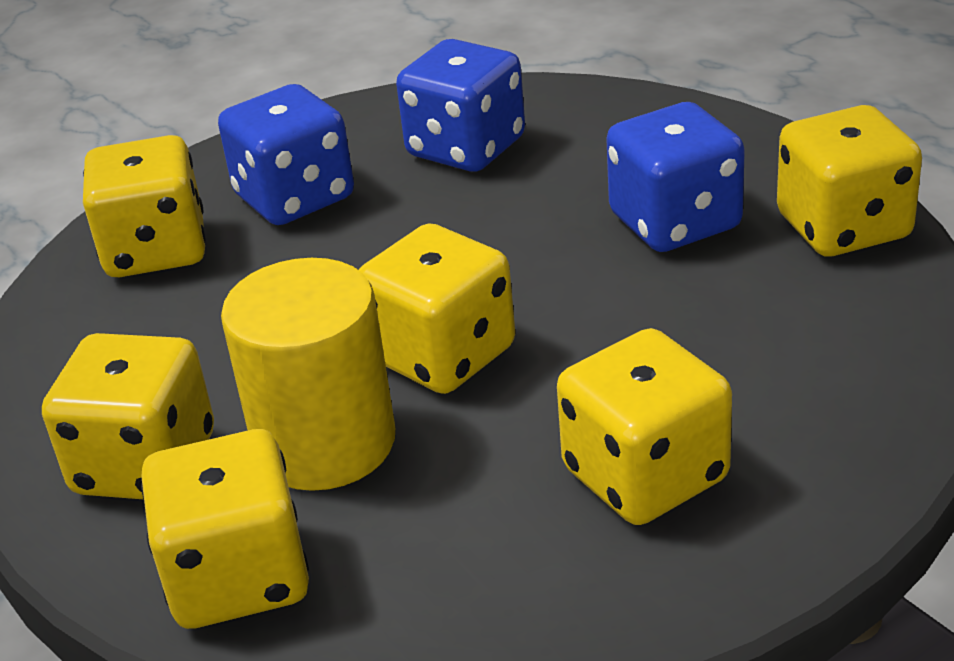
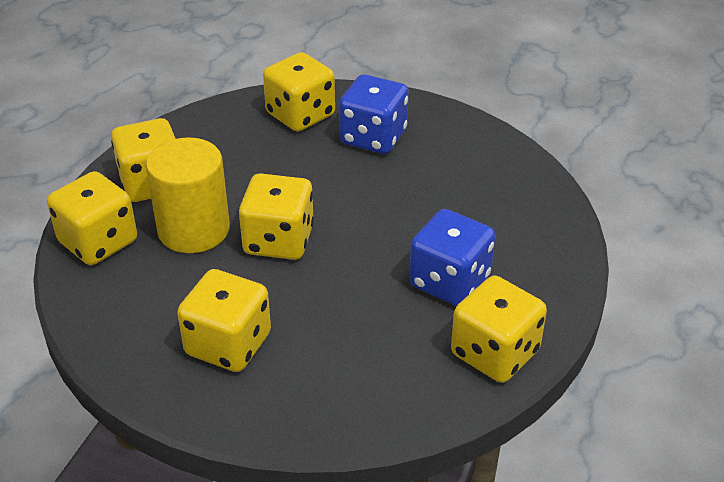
camera: 55 degrees right, 5 degrees up
(466, 148) = (463, 176): blue dice -> none

